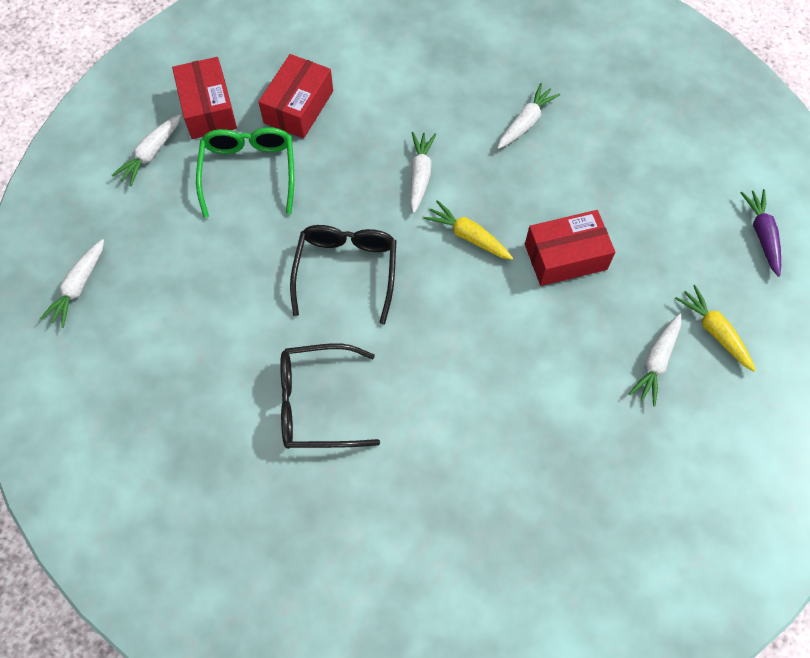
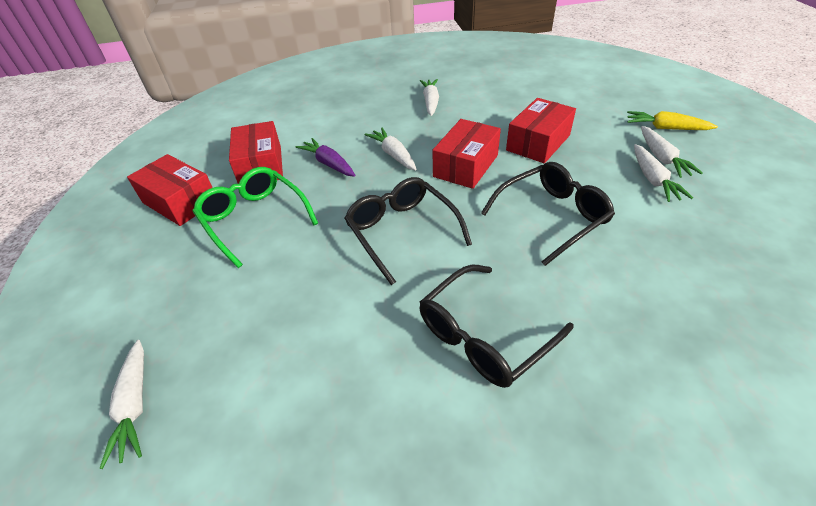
camera: 35 degrees left, 20 degrees down
(151, 154) = (145, 254): white carrot -> white carrot (653, 179)
(468, 236) = (465, 166): yellow carrot -> red box
(477, 346) = (552, 216): none -> black glasses
(762, 235) = (620, 82): purple carrot -> purple carrot (329, 164)

